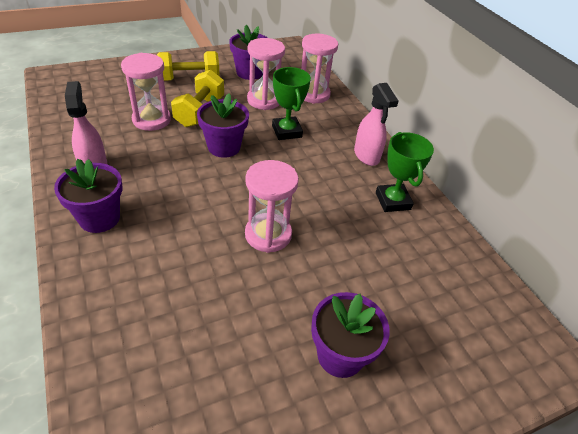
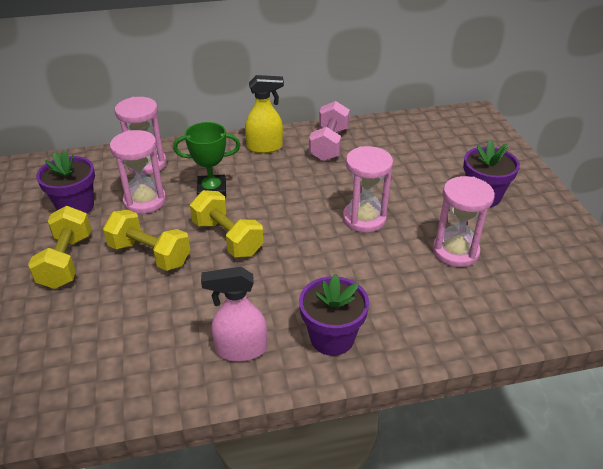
camera: 75 degrees left, 5 degrees down
(151, 120) = (153, 298): pink hourglass -> pink hourglass (455, 251)
(224, 147) = (227, 238): purple flower pot -> yellow dumbbell
(366, 156) = (265, 147): pink spray bottle -> yellow spray bottle
(392, 201) = (329, 145): green trophy -> pink dumbbell

